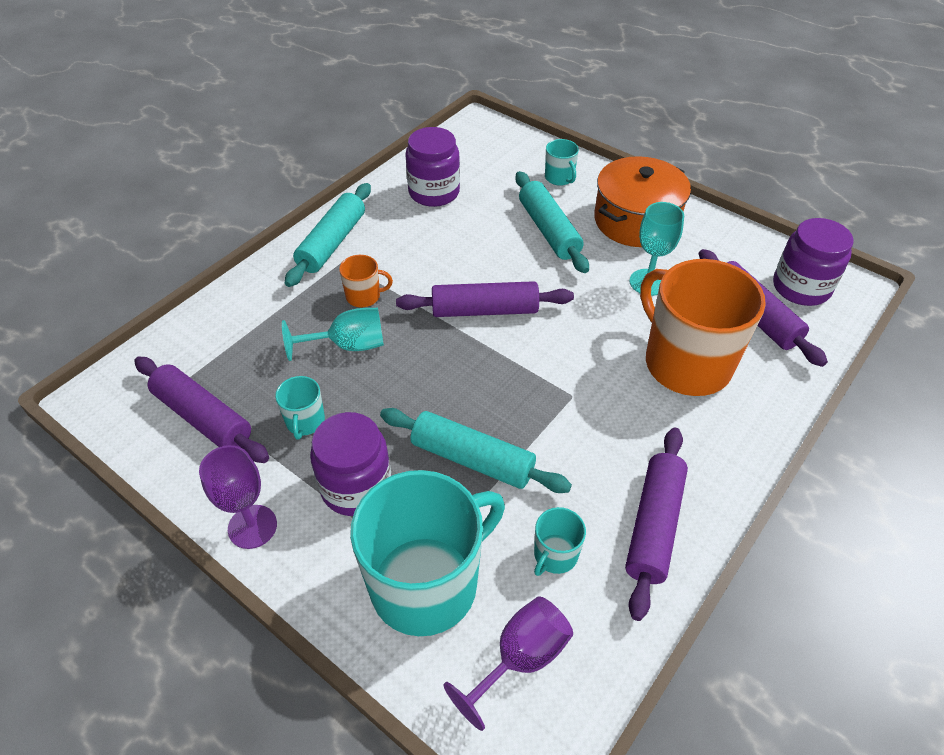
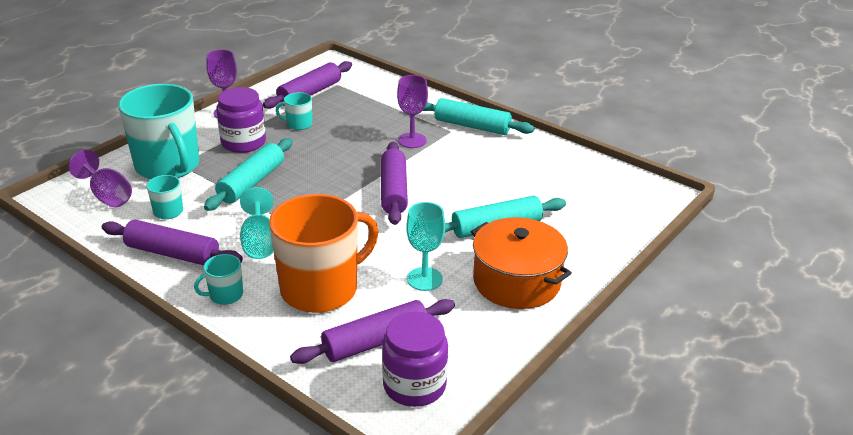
camera: 90 degrees right, 15 degrees down
(348, 345) = (362, 136): turquoise goblet -> turquoise goblet (259, 242)
(364, 296) = (412, 140): orange mug -> purple goblet
(434, 192) = (543, 169): purple jar -> none
(559, 178) = (580, 238): turquoise mug -> turquoise mug (225, 295)

